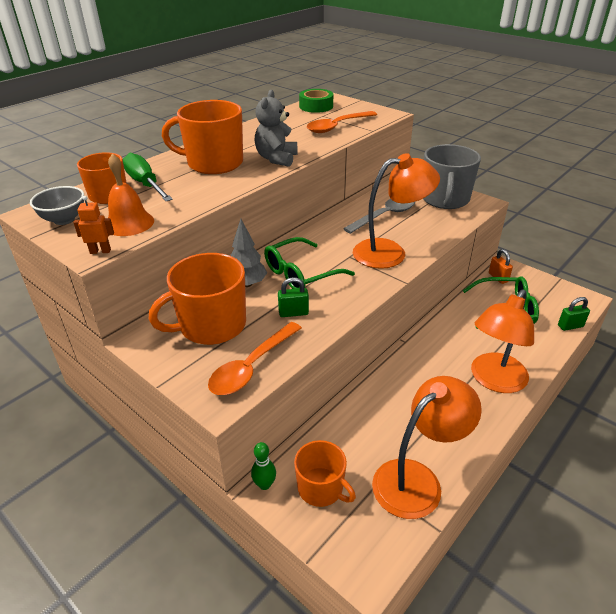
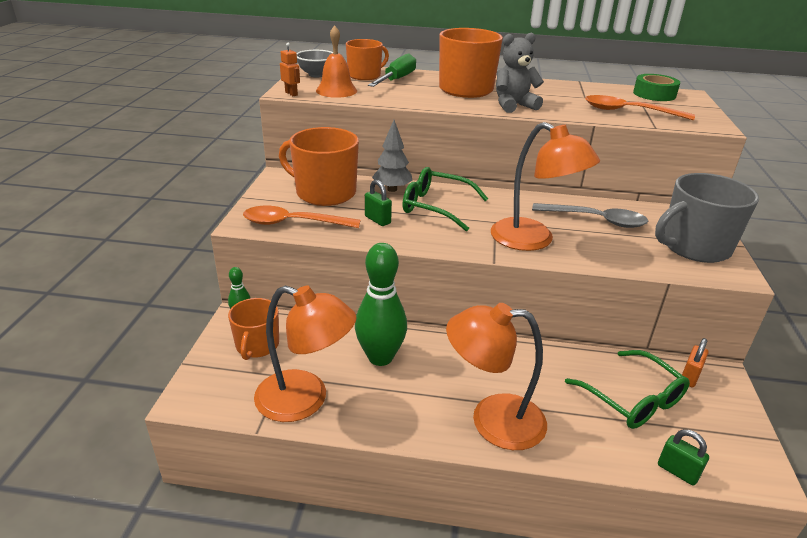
camera: 55 degrees right, 5 degrees down
(392, 409) = (380, 357): none -> green bowling pin

